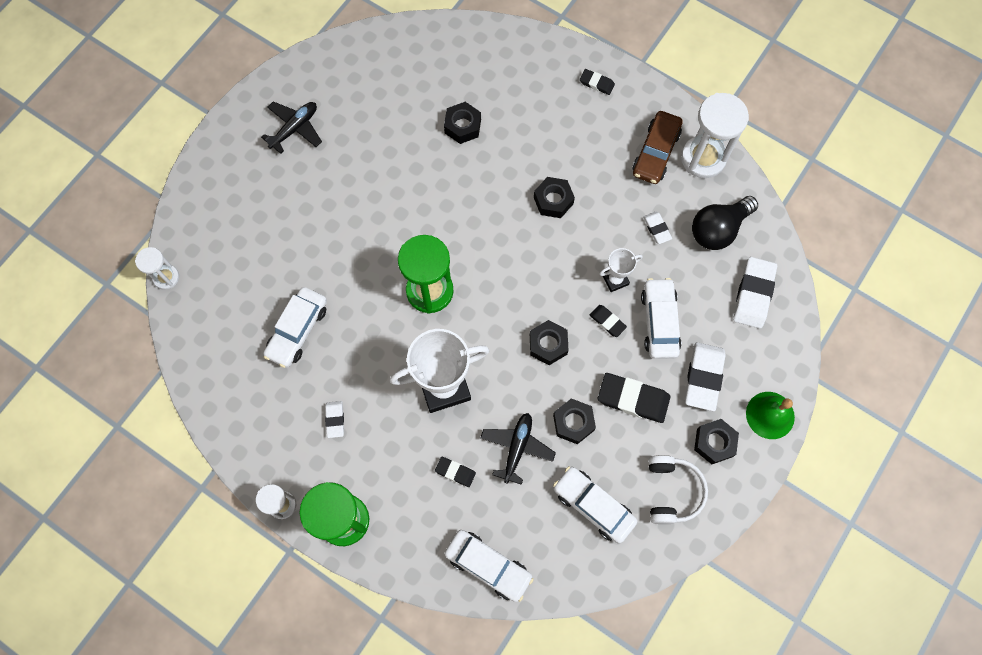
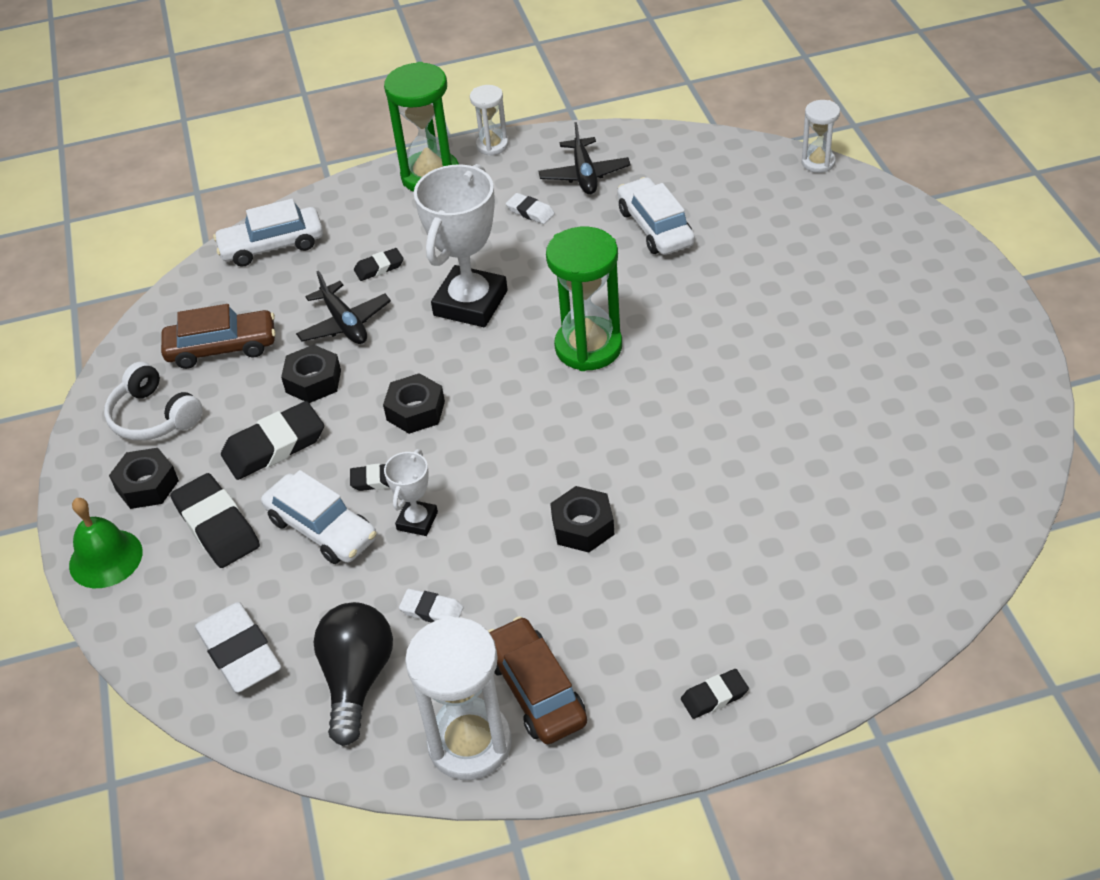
camera: 135 degrees right, 25 degrees down
(295, 128) = (927, 337): black plane -> black plane (584, 175)
(462, 126) = (783, 498): black nut -> none
(593, 506) = (222, 348): white car -> brown car
(703, 377) = (216, 526): white eraser -> black eraser

